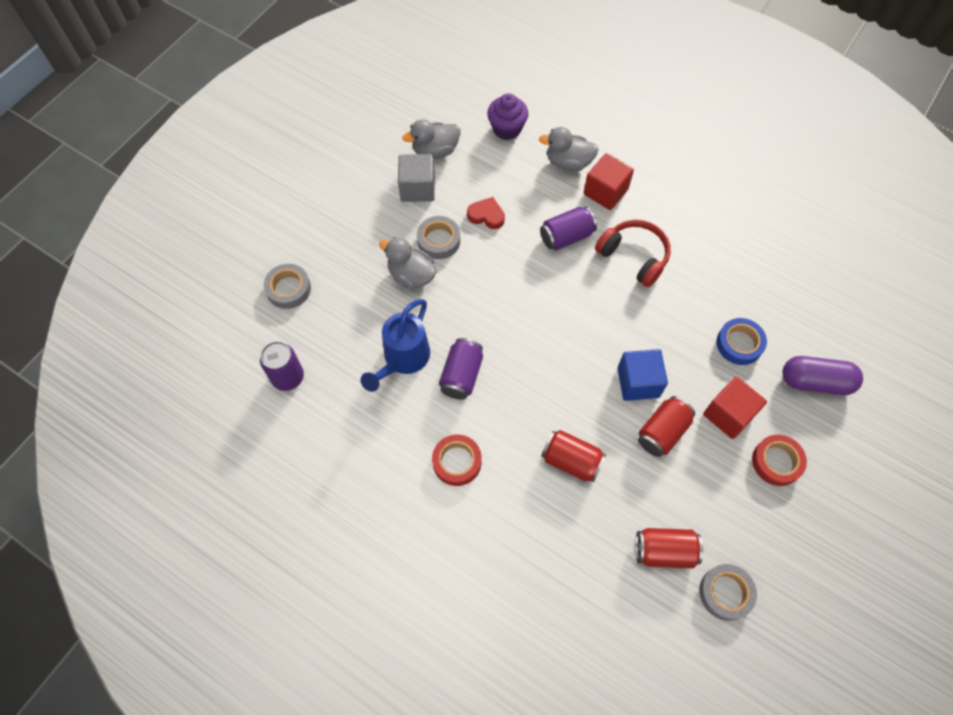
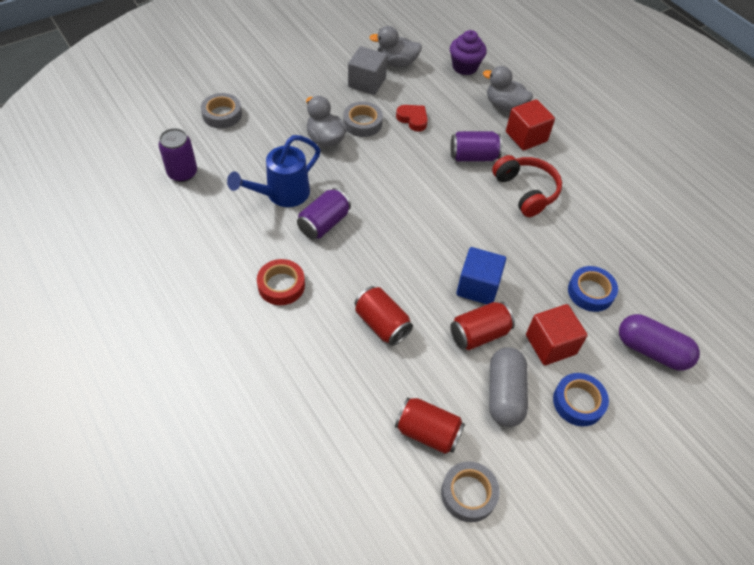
camera: 20 degrees right, 10 degrees down
(711, 483) = (504, 394): none -> grey capsule
(776, 462) = (578, 402): red tape -> blue tape

